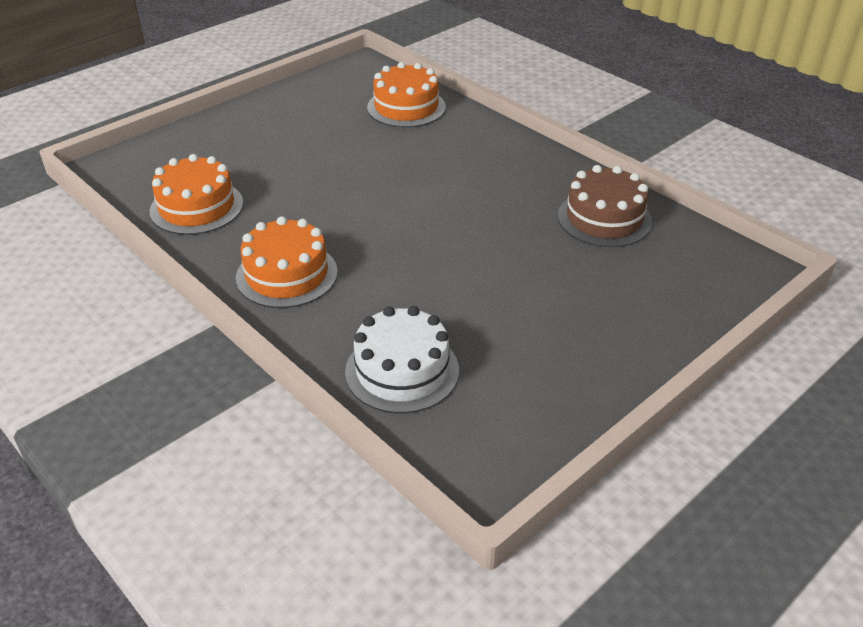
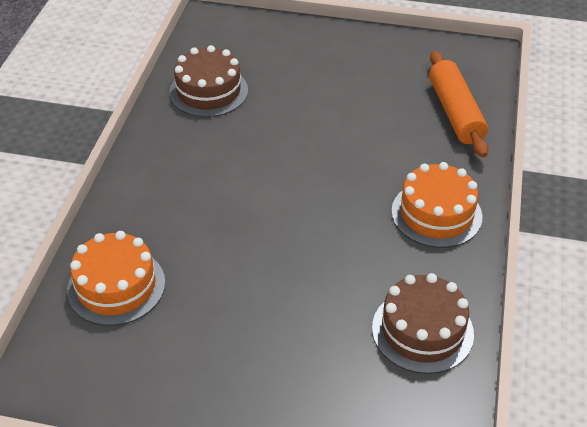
camera: 125 degrees left, 5 degrees up
(197, 207) = (422, 330): orange cake -> brown cake
(402, 371) = (455, 112): white cake -> orange rolling pin

